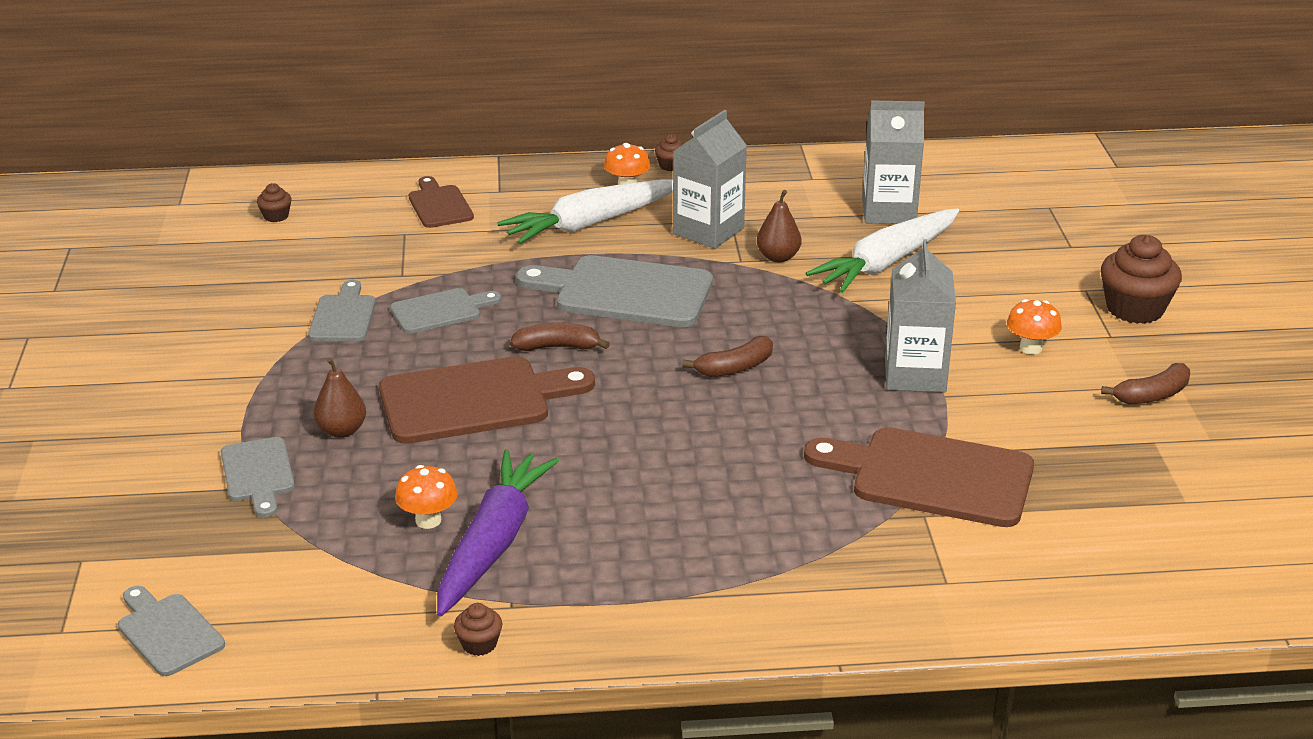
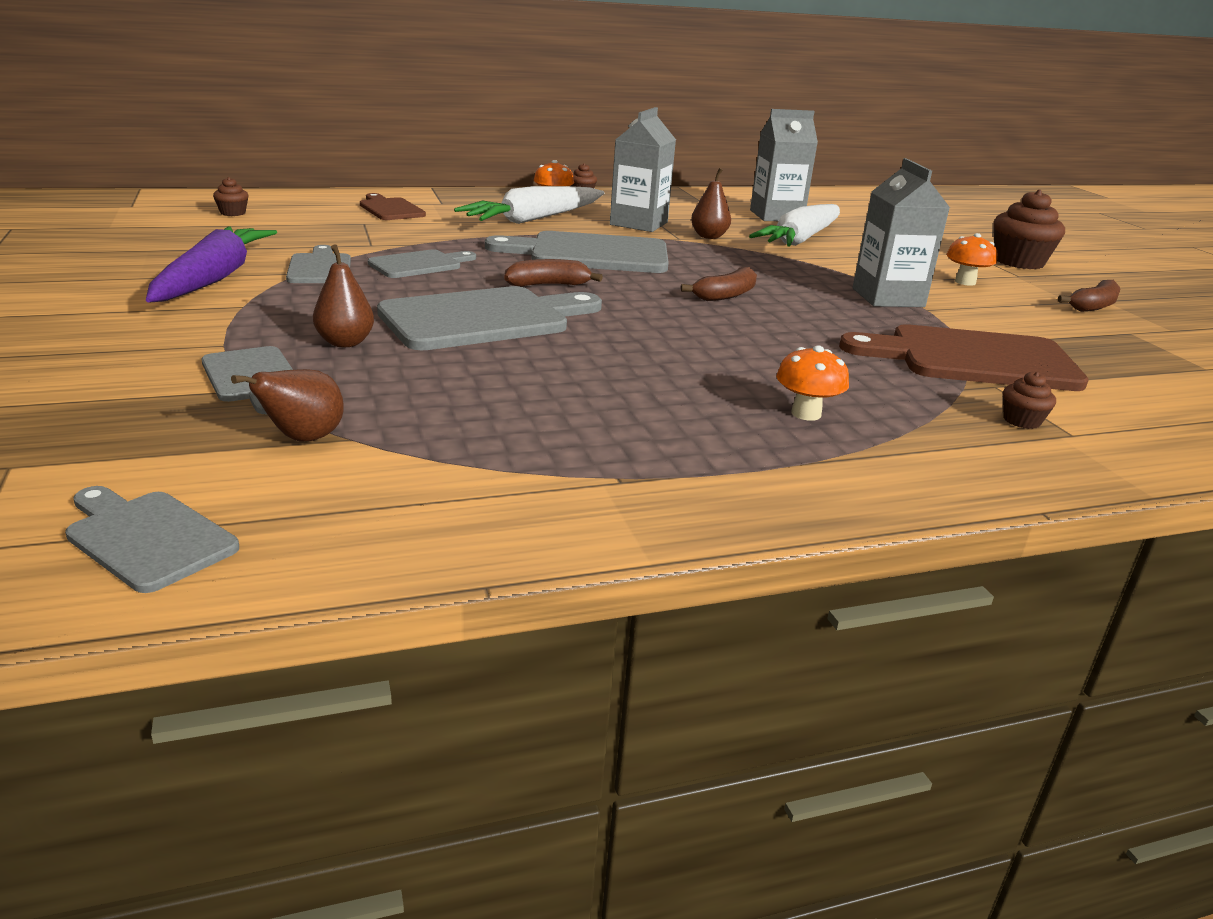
camera: 15 degrees left, 5 degrees down
(284, 546) = (303, 439): none -> brown pear
(428, 520) = (477, 409): orange mushroom -> orange mushroom (806, 414)
(474, 400) = (483, 319): brown cutting board -> grey cutting board
(479, 644) = (602, 521): brown cupcake -> brown cupcake (1021, 421)
(493, 543) = (565, 425): purple carrot -> purple carrot (213, 279)

